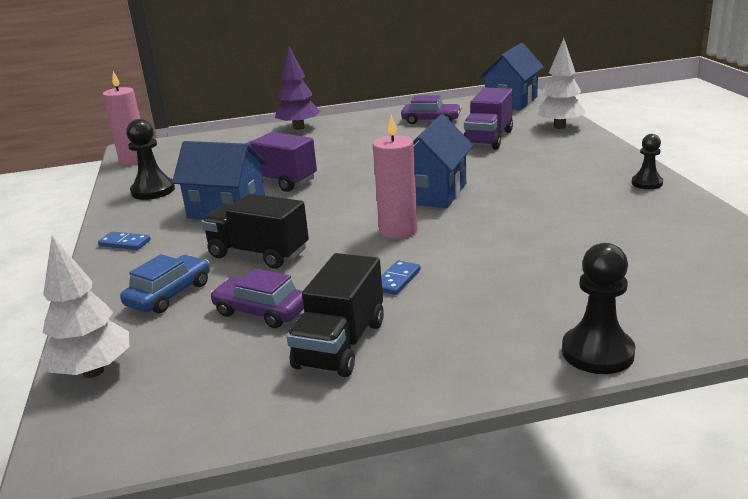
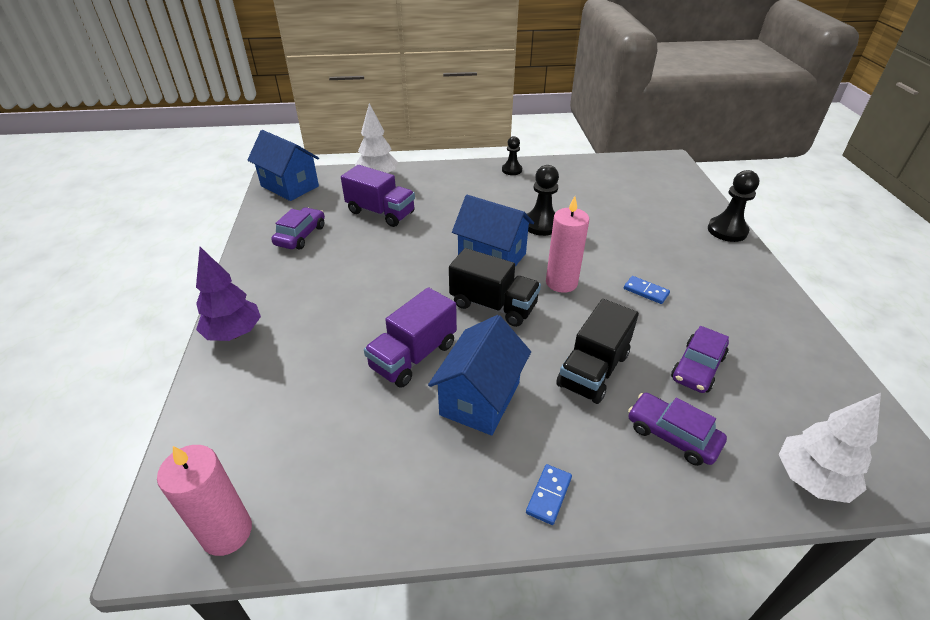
camera: 85 degrees left, 15 degrees up
(153, 191) = (384, 484): black pawn -> black pawn (541, 225)
(169, 294) = (672, 435): blue car -> purple car
(341, 344) = (738, 325): black truck -> black truck (493, 305)

